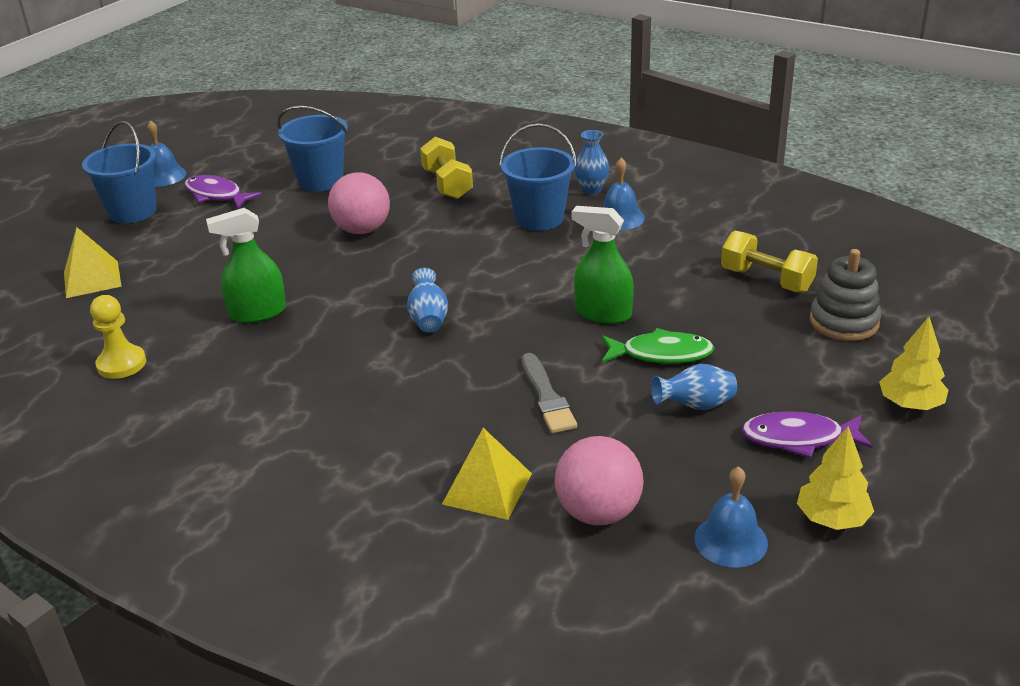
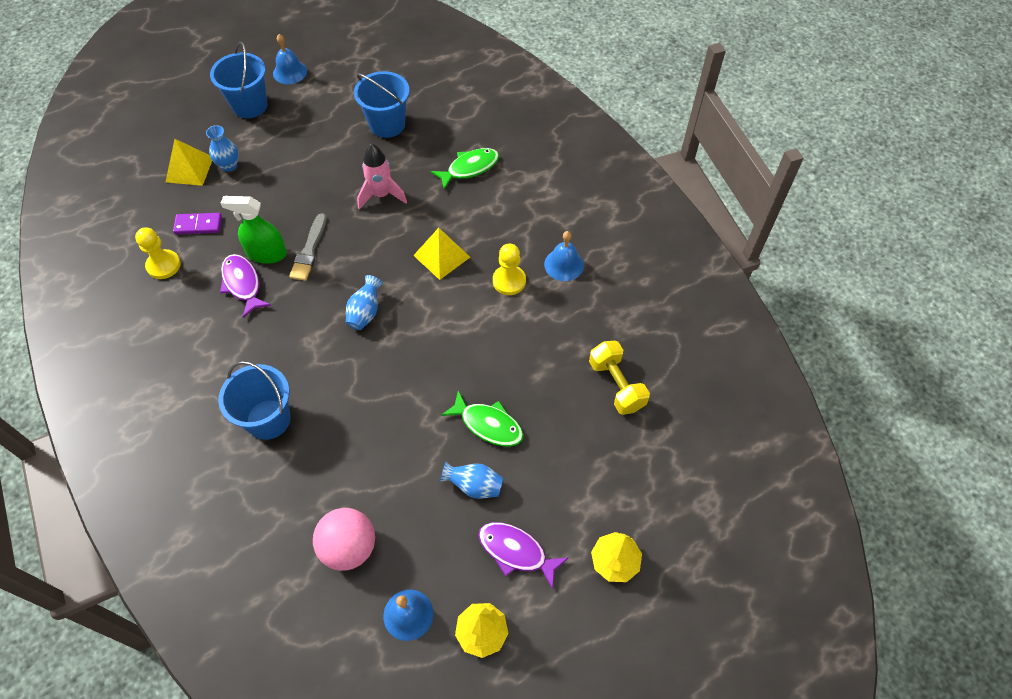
camera: 25 degrees right, 25 degrees up
(143, 318) = (198, 225): none -> purple domino
(216, 195) = (311, 110): purple fish -> purple fish (243, 284)
(362, 230) = (381, 195): pink ball -> pink rocket
(447, 184) = (470, 168): yellow dumbbell -> green fish
(487, 488) = (300, 491): yellow pyramid -> yellow pyramid (441, 256)
(539, 218) = (507, 238): blue bucket -> blue bucket (268, 419)
(547, 397) = (388, 428): grey brush -> grey brush (309, 250)
(573, 246) = (509, 281): none -> yellow pawn
(591, 189) = (567, 221): blue vase -> blue vase (229, 165)
(603, 313) = (479, 363): green spray bottle -> none
(844, 322) = (636, 457): grey stacking toy -> none

